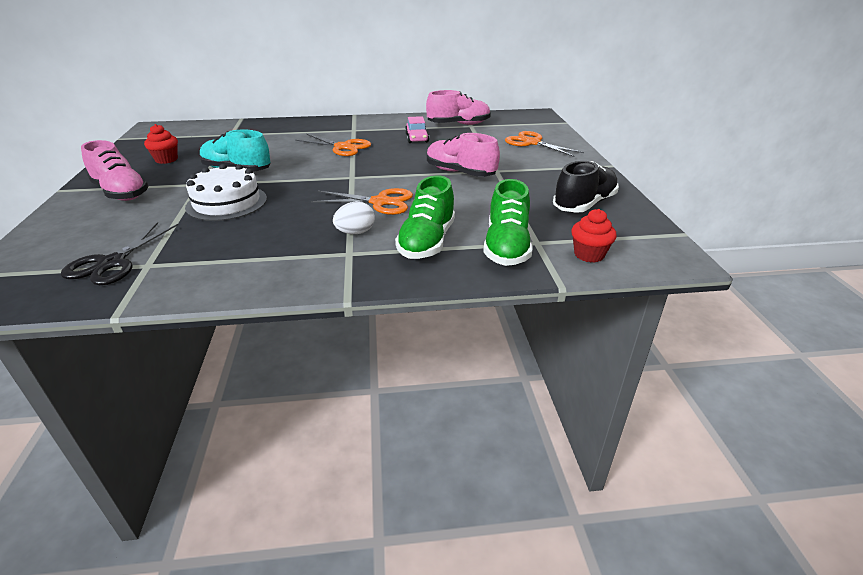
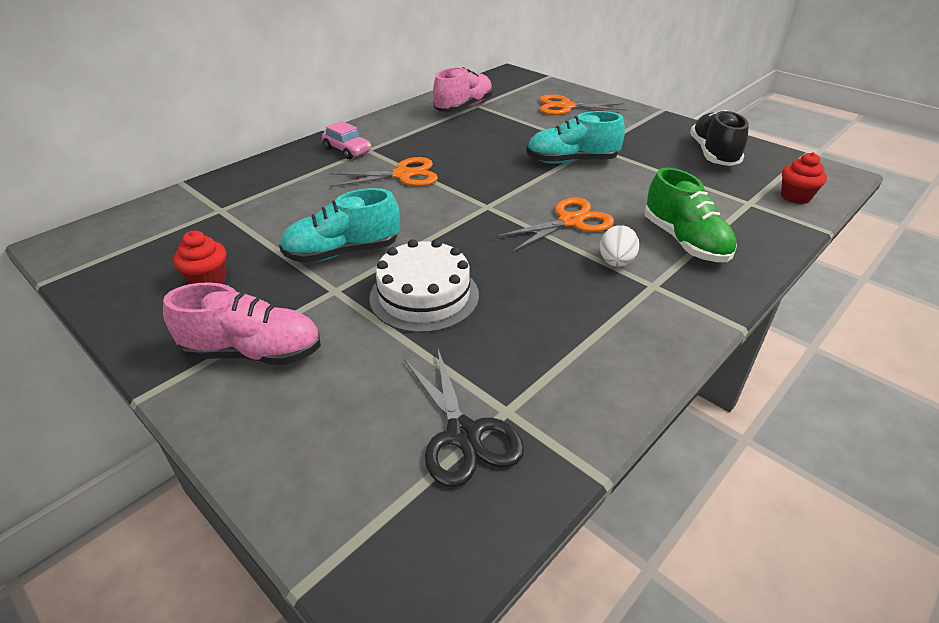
camera: 40 degrees left, 5 degrees up
(417, 138) = (456, 137): pink car -> pink car (347, 150)
(460, 173) = (572, 161): pink shoe -> turquoise shoe
(506, 247) = (741, 217): green shoe -> none

